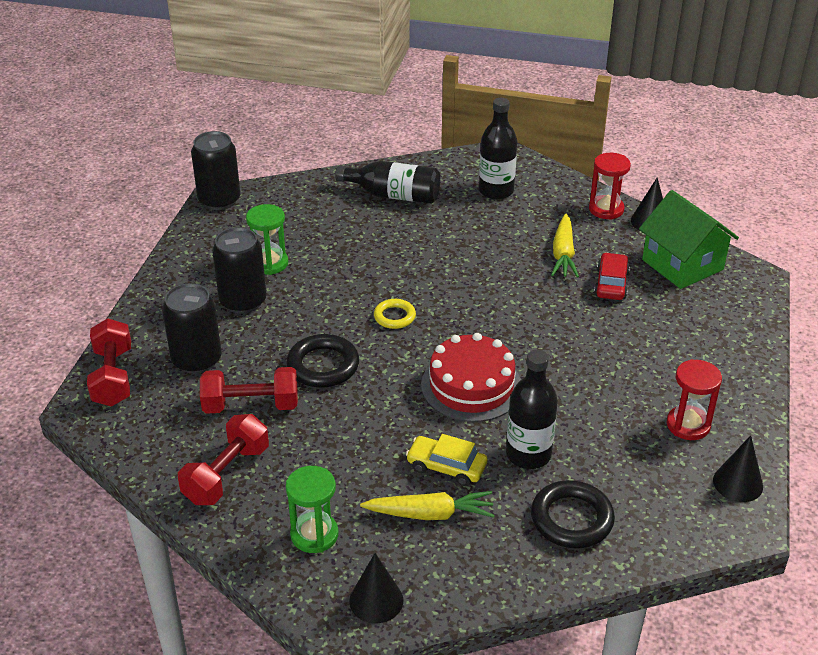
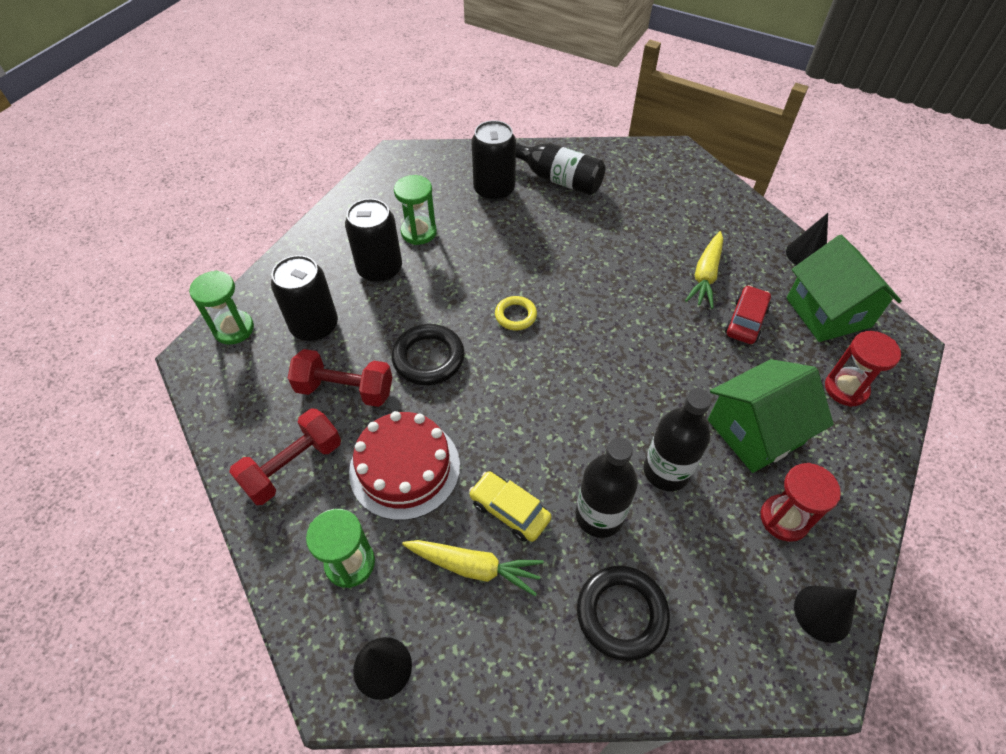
camera: 15 degrees right, 15 degrees up
(113, 377) = (234, 329): red dumbbell -> green hourglass
(219, 200) = (398, 157): black can -> black can (494, 190)
(471, 386) = (566, 414): red cake -> red cake (404, 468)
(496, 191) = (658, 192): black bottle -> black bottle (666, 471)
(606, 209) = (763, 232): red hourglass -> red hourglass (846, 389)
(644, 367) = (755, 431): none -> green house

